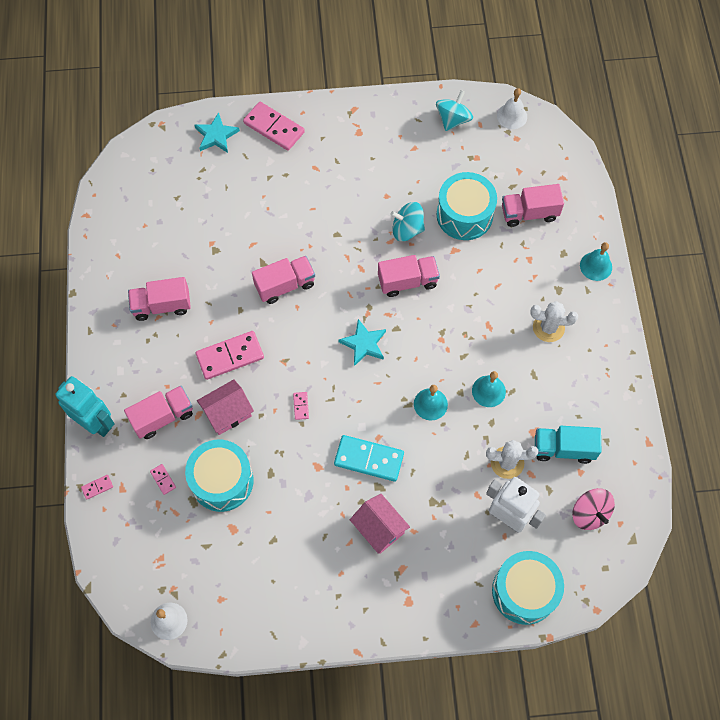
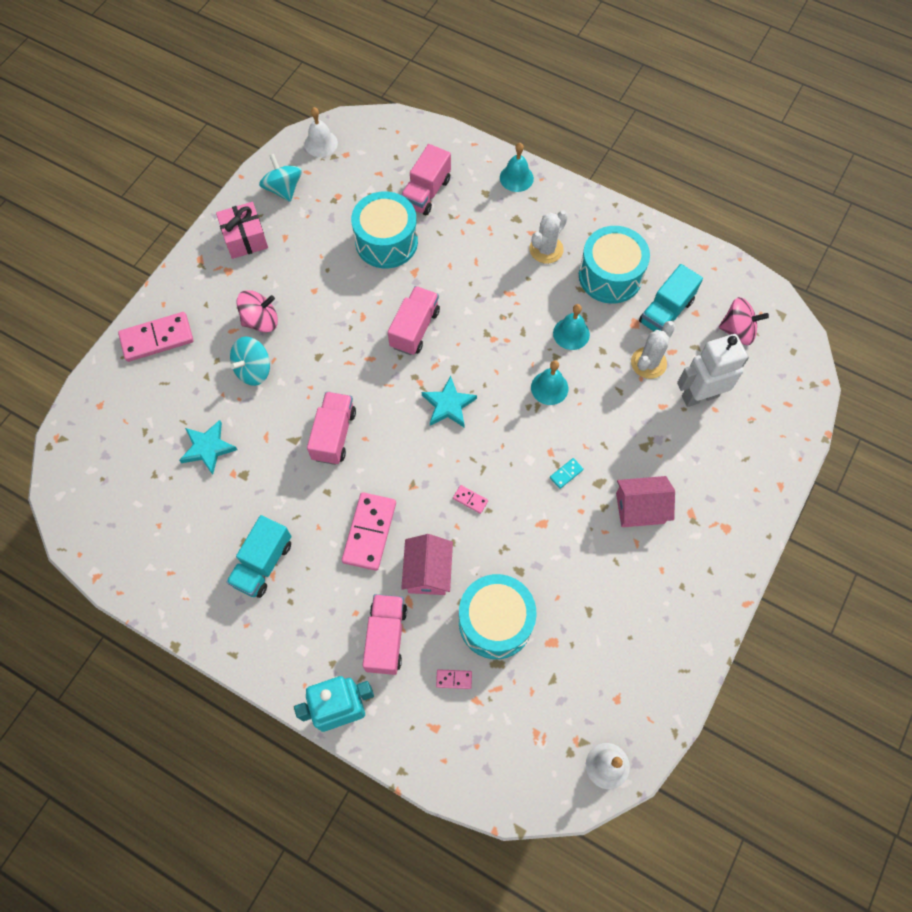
camera: 55 degrees left, 0 degrees up
(97, 487) = (415, 753): pink domino -> none
(162, 305) = (263, 563): pink truck -> turquoise truck
(216, 135) = (118, 395): turquoise star -> turquoise star (208, 448)
(336, 180) = (261, 321): none -> pink spinning top
(369, 459) = (566, 473): turquoise domino -> turquoise domino, size x0.44
(393, 124) = (245, 238): none -> pink gift
(407, 229) = (362, 296): turquoise spinning top -> turquoise spinning top (254, 370)
(524, 591) = (775, 426): turquoise drum -> turquoise drum (610, 276)

